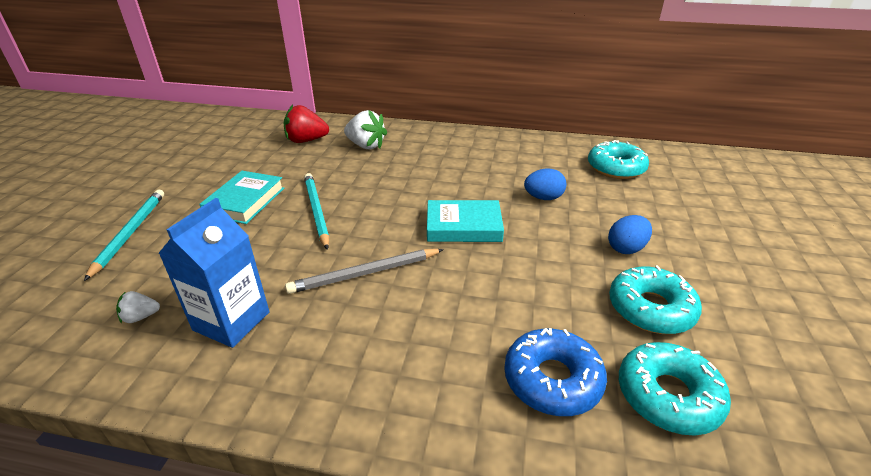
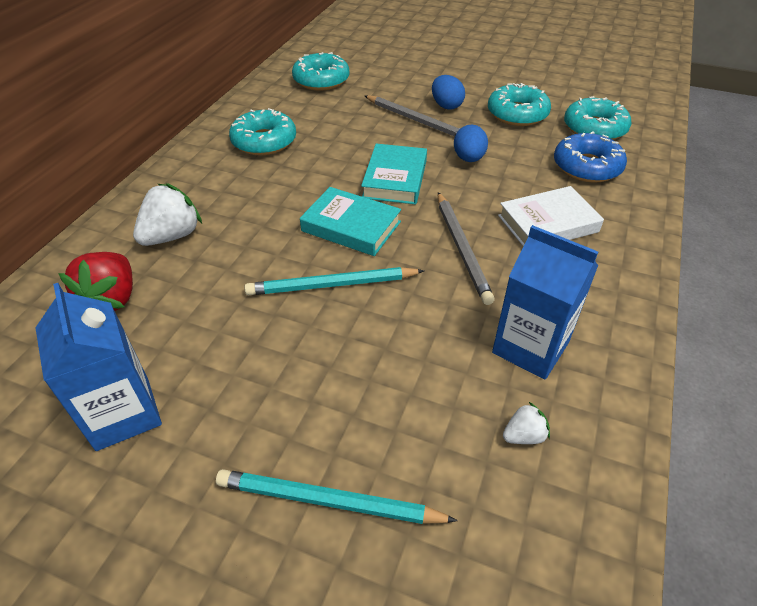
camera: 80 degrees left, 10 degrees up
(141, 317) = (524, 435): white strawberry -> white strawberry turned 105 degrees counterclockwise
(218, 161) = (123, 413): none -> blue carton
(245, 201) = (280, 360): turquoise book -> turquoise book (351, 226)
(415, 336) = (548, 224): none -> white book
(493, 157) = (264, 141): none -> turquoise donut
(543, 198) = (359, 127): blue egg -> blue egg (469, 159)
(578, 230) = (417, 120): none -> grey pencil

